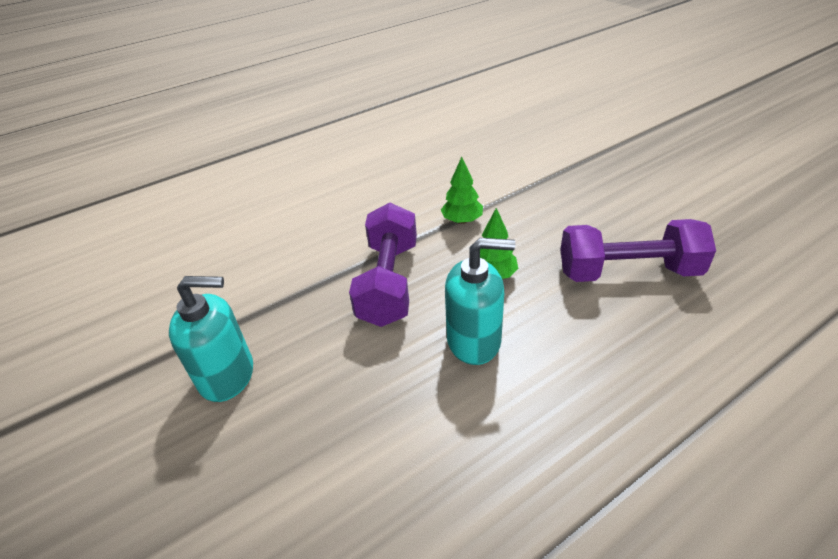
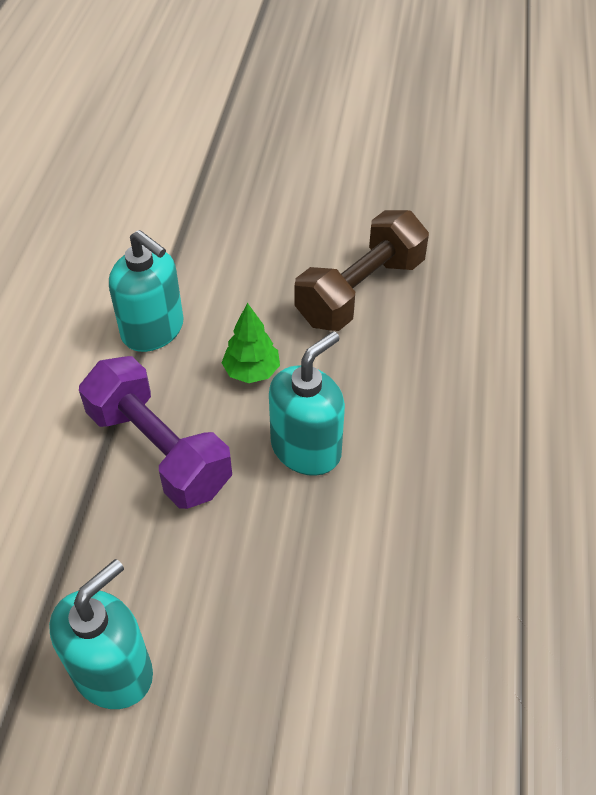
camera: 50 degrees left, 10 degrees up
(462, 220) = (153, 330): green tree -> turquoise soap dispenser
(628, 272) = (360, 291): purple dumbbell -> brown dumbbell

